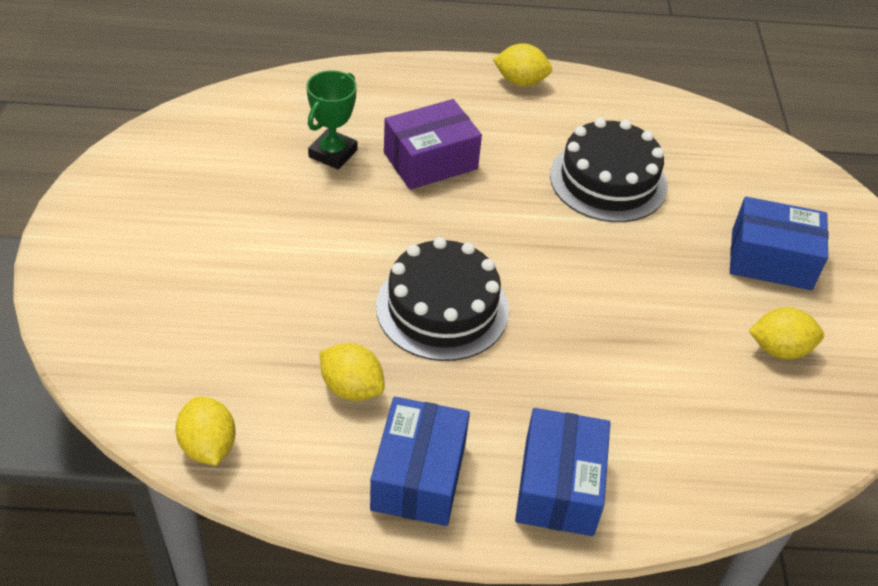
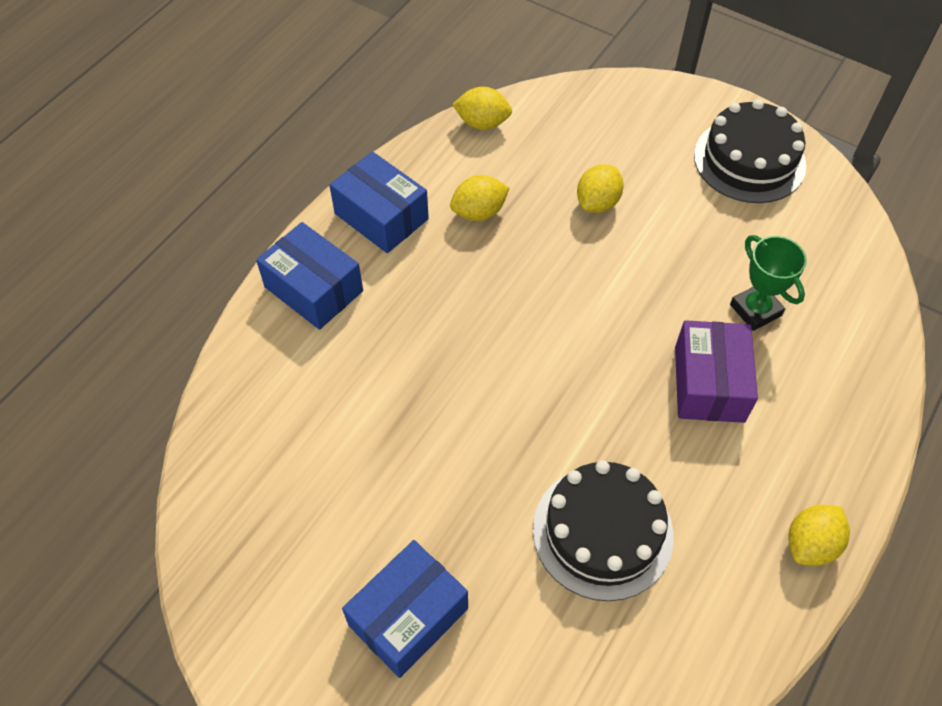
camera: 125 degrees right, 10 degrees up
(442, 308) = (519, 302): black cake -> black cake (749, 160)
(779, 349) = (310, 534): yellow lemon -> yellow lemon (597, 203)

